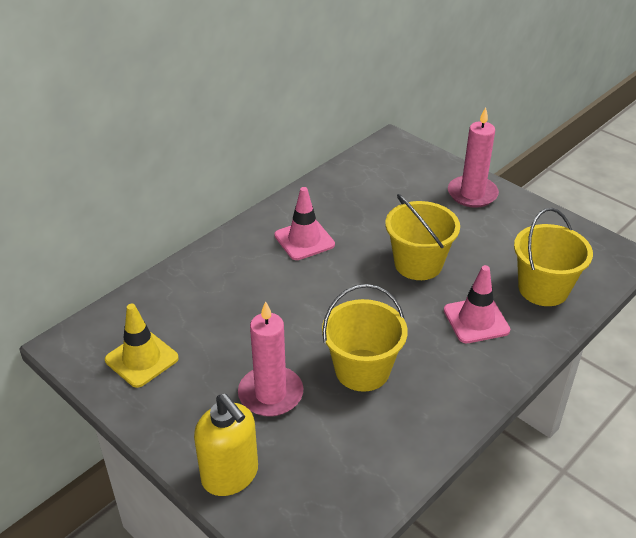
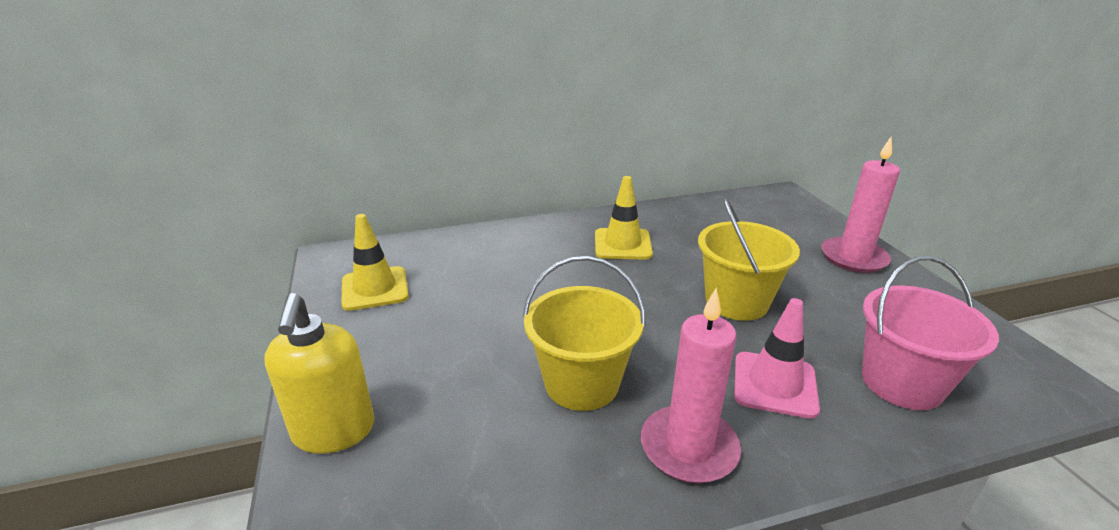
camera: 30 degrees right, 10 degrees down
(270, 394) = (458, 366): pink candle -> pink candle (688, 448)
(304, 240) = (622, 244): pink traffic cone -> yellow traffic cone
(543, 289) = (902, 383): yellow bucket -> pink bucket

